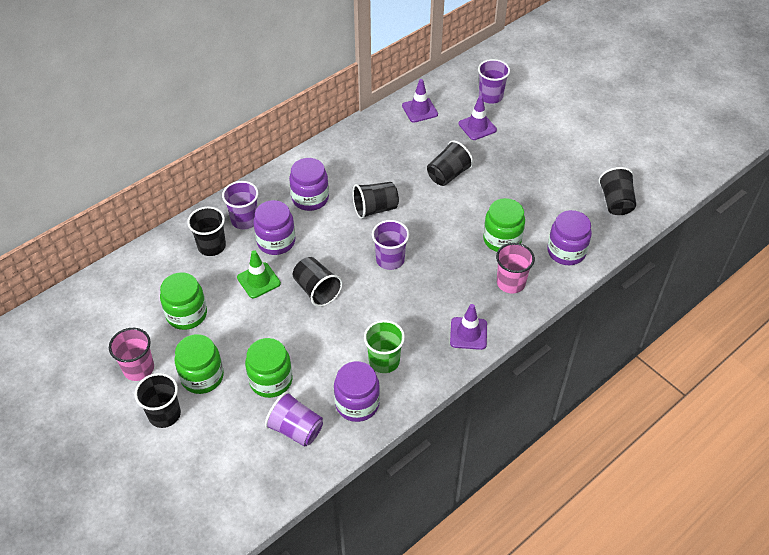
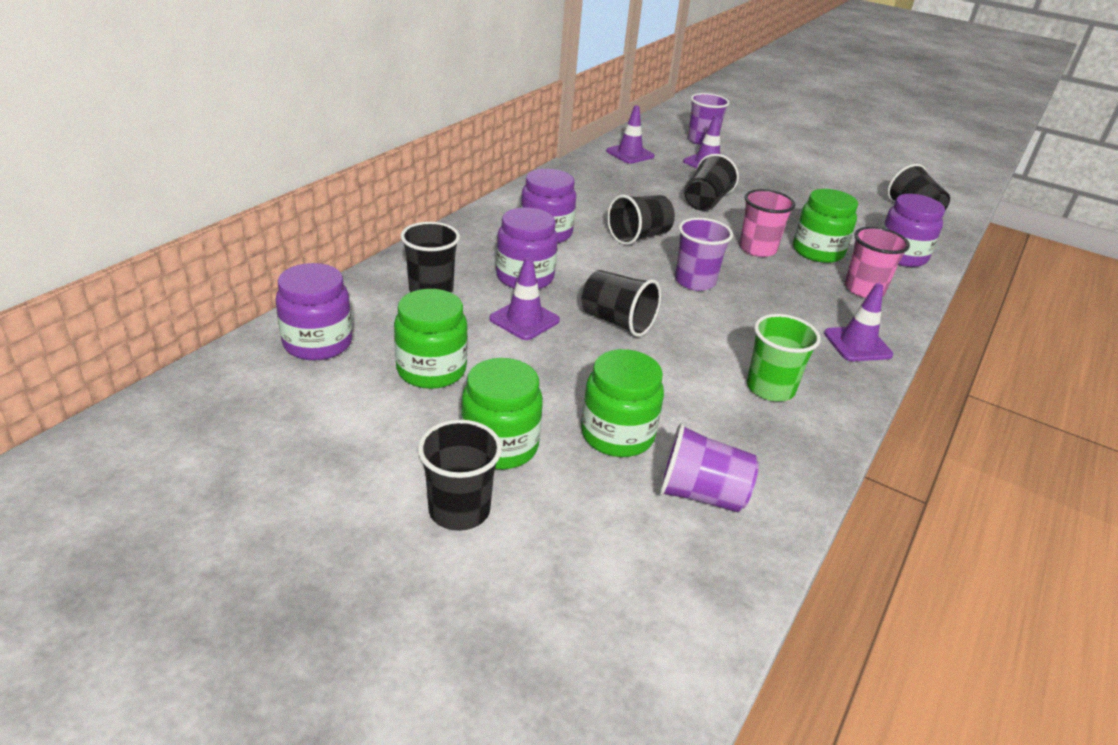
camera: 20 degrees left, 15 degrees down
(138, 368) = (380, 450): pink cup -> pink cup (757, 249)
(244, 220) = (466, 260): purple cup -> none
(258, 280) = (524, 320): green traffic cone -> purple traffic cone
(357, 404) = (771, 445): purple jar -> purple jar (318, 343)

